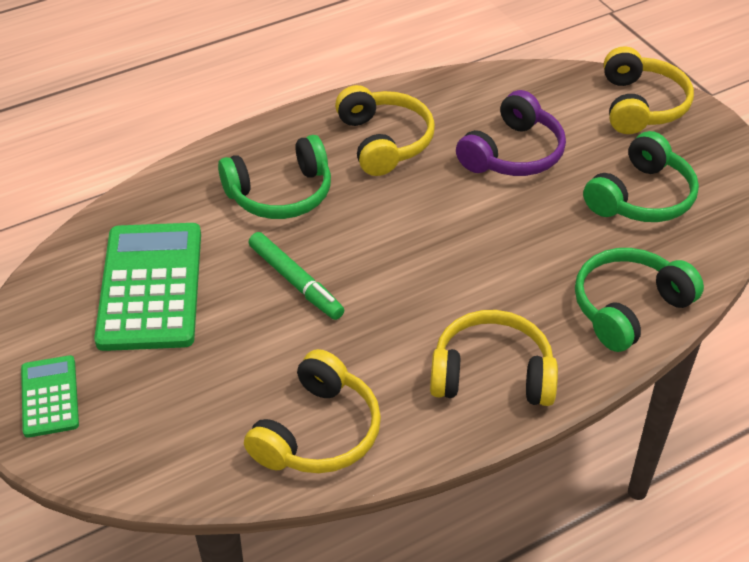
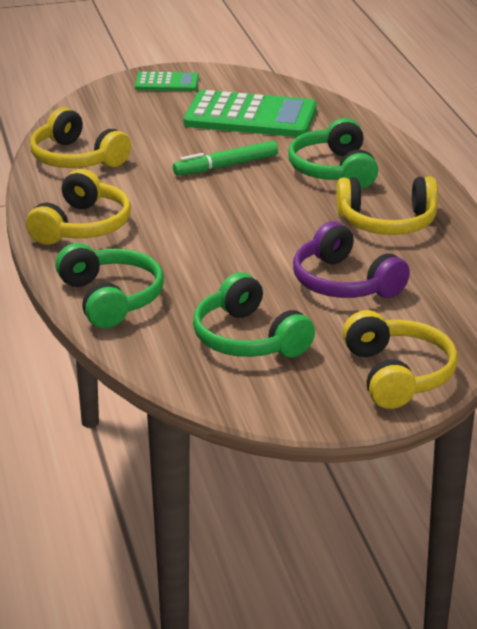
camera: 105 degrees right, 15 degrees down
(641, 105) = (398, 375): yellow headphones -> yellow headphones turned 120 degrees counterclockwise

